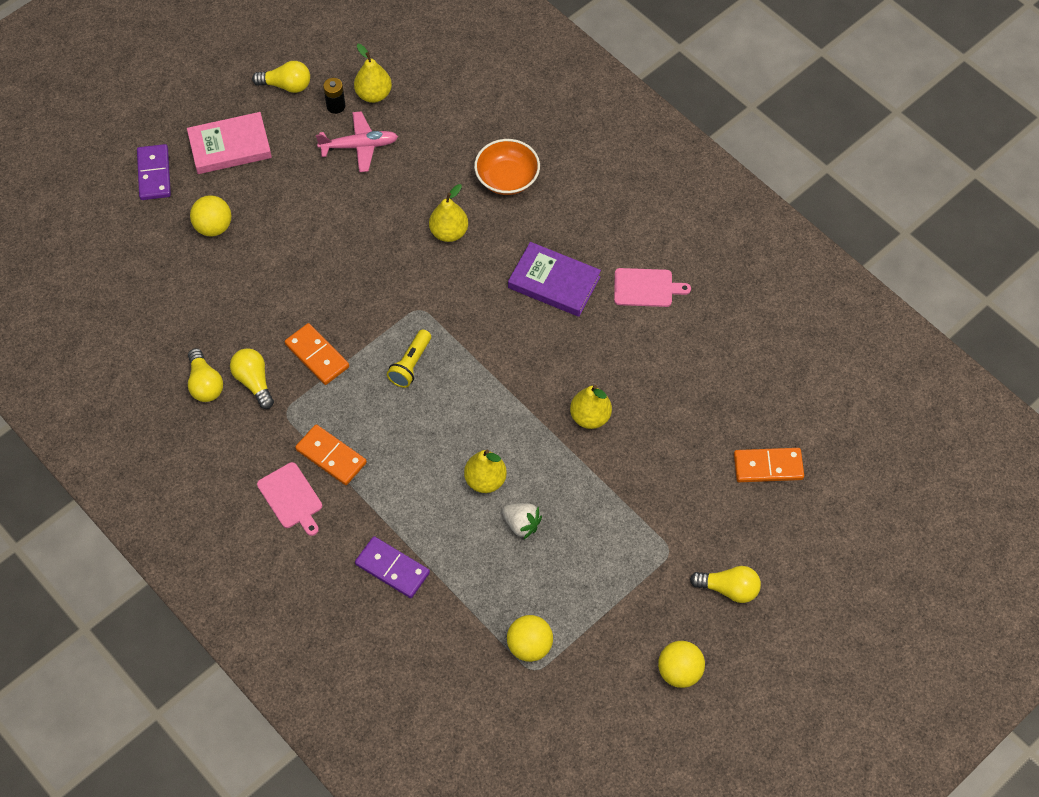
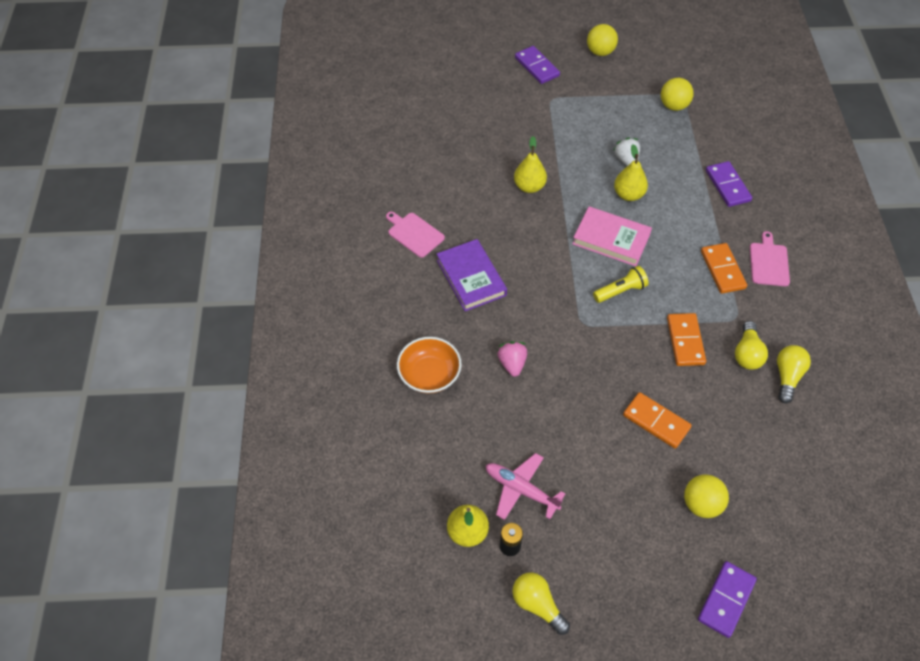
camera: 140 degrees left, 5 degrees down
(230, 147) = (636, 576): pink book -> pink book (611, 239)
(449, 232) = (512, 364): yellow pear -> pink strawberry
(728, 589) = (537, 67): yellow light bulb -> purple domino
(768, 467) = (452, 101): orange domino -> orange domino (656, 421)

